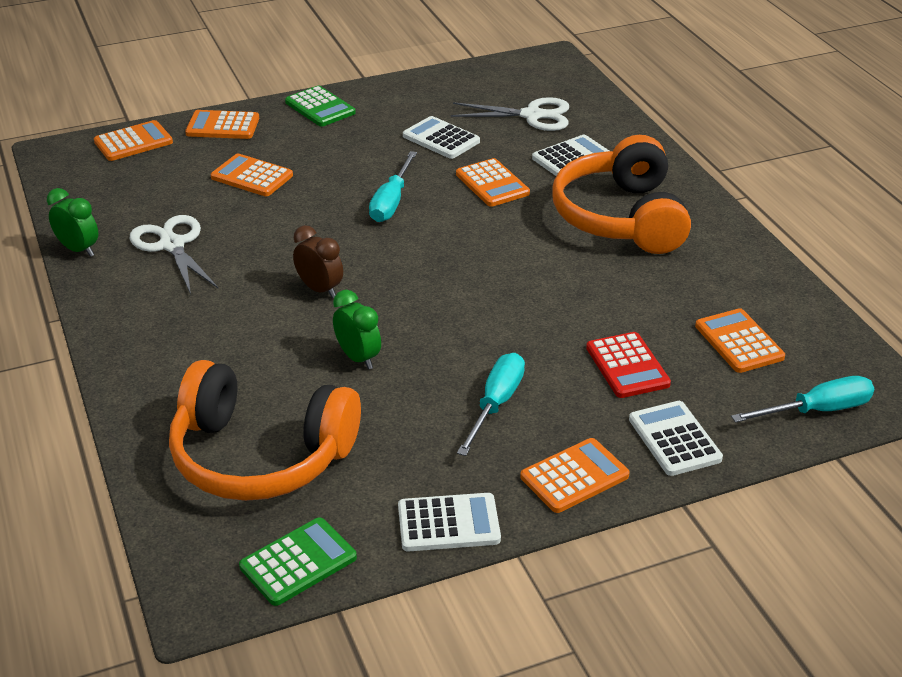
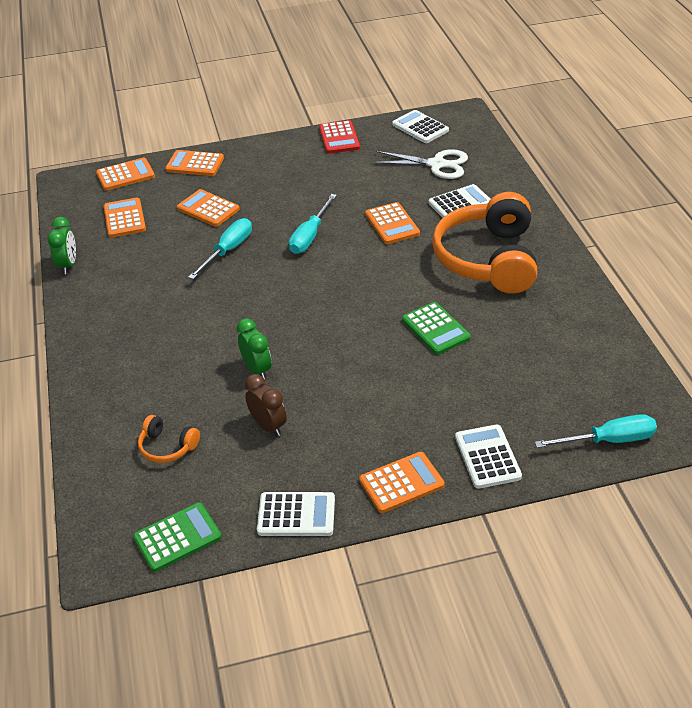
camera: 10 degrees right, 5 degrees up
(78, 250) = (68, 265): green clock -> green clock turned 45 degrees clockwise
(172, 245) = (137, 265): white scissors -> none
(260, 456) = (167, 447): orange headphones -> orange headphones, size x0.42
(320, 107) = (272, 151): green calculator -> green calculator (435, 329)
(320, 289) = (240, 309): brown clock -> brown clock (268, 426)
(441, 139) = (360, 182): white calculator -> white calculator (420, 127)
(496, 404) = (354, 416): turquoise screwdriver -> turquoise screwdriver (228, 250)
(627, 366) = (464, 390): red calculator -> red calculator (339, 138)
(739, 342) = (559, 375): orange calculator -> orange calculator (124, 218)

